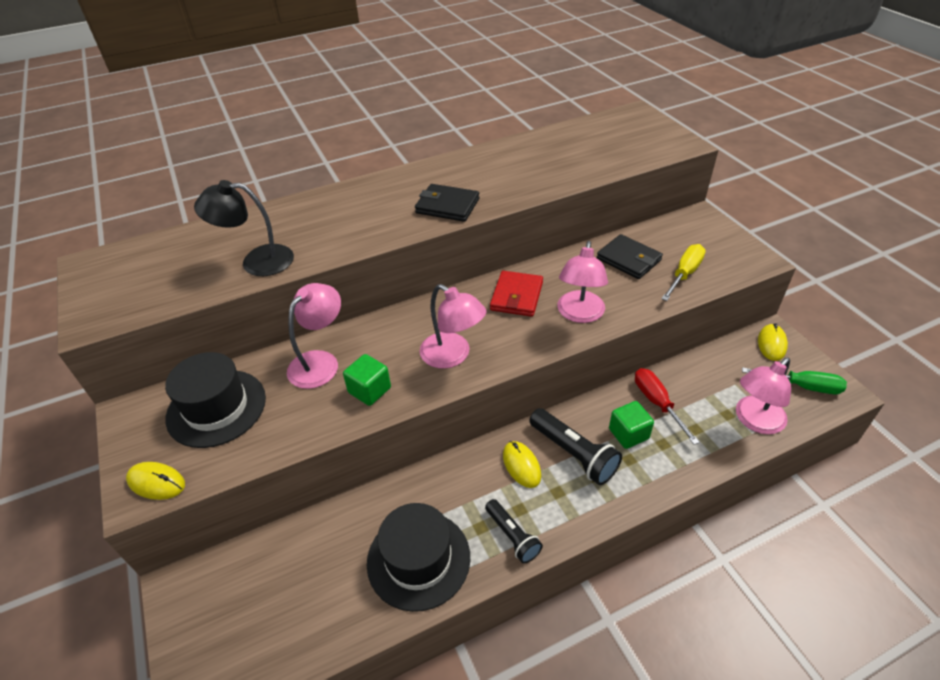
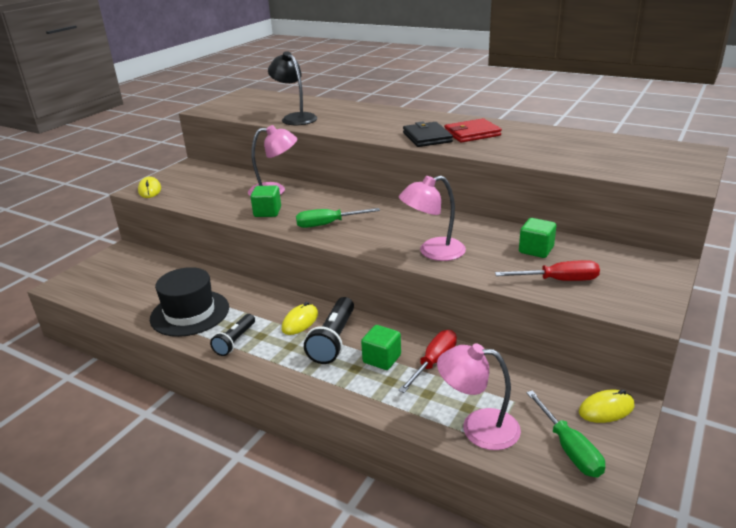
camera: 55 degrees right, 15 degrees down
(216, 408) = (211, 181): black hat -> none
(453, 356) = (328, 224): pink lamp -> green screwdriver
(516, 296) = (419, 223): red wallet -> red wallet (472, 134)
(628, 259) = (536, 250): black wallet -> green cube
(684, 274) = (559, 280): yellow screwdriver -> red screwdriver

